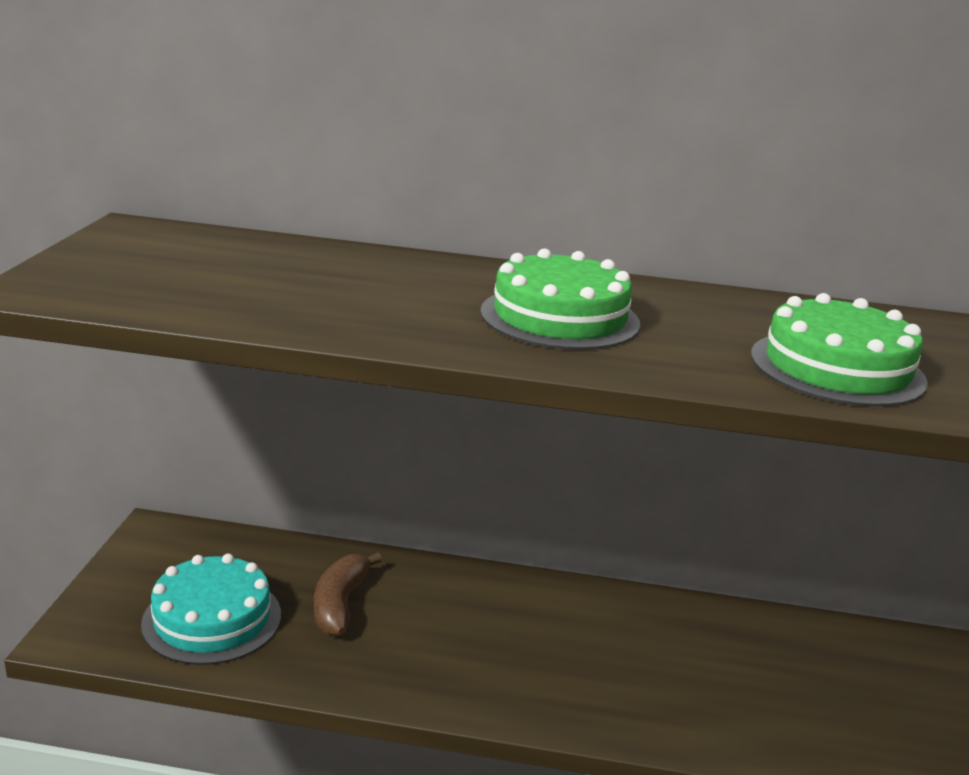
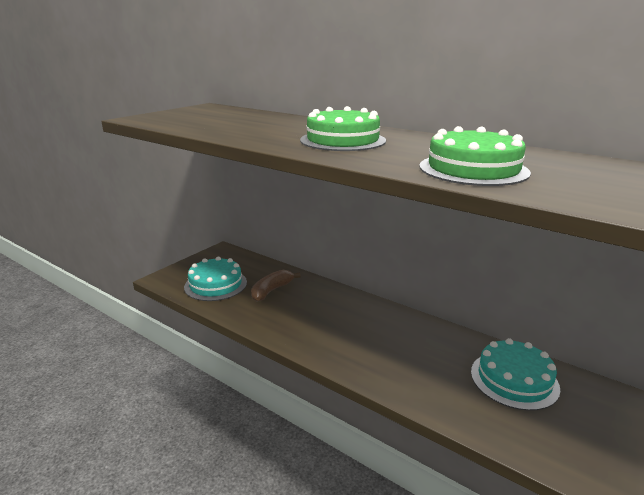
camera: 30 degrees right, 0 degrees up
(834, 666) = (514, 379): none -> turquoise cake

